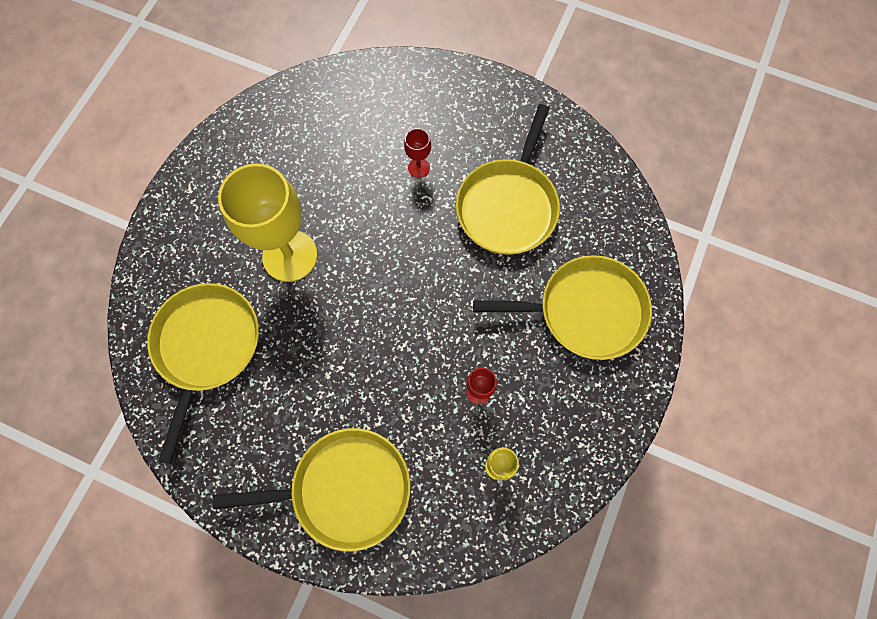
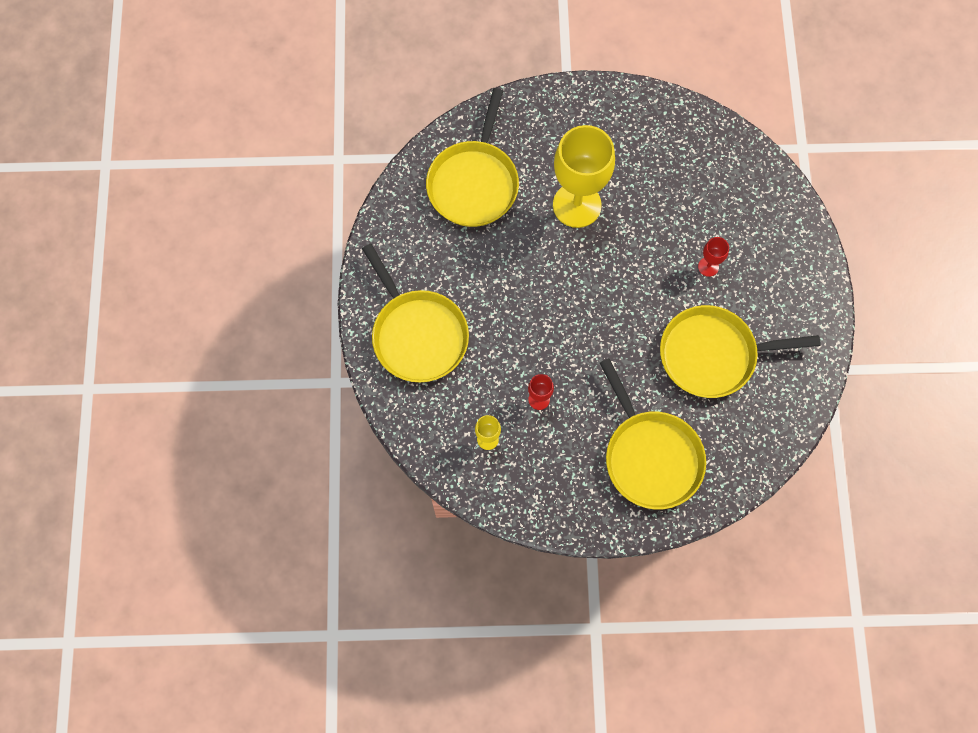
camera: 65 degrees right, 0 degrees up
(206, 347) = (474, 183): yellow pan -> yellow pan turned 120 degrees clockwise

